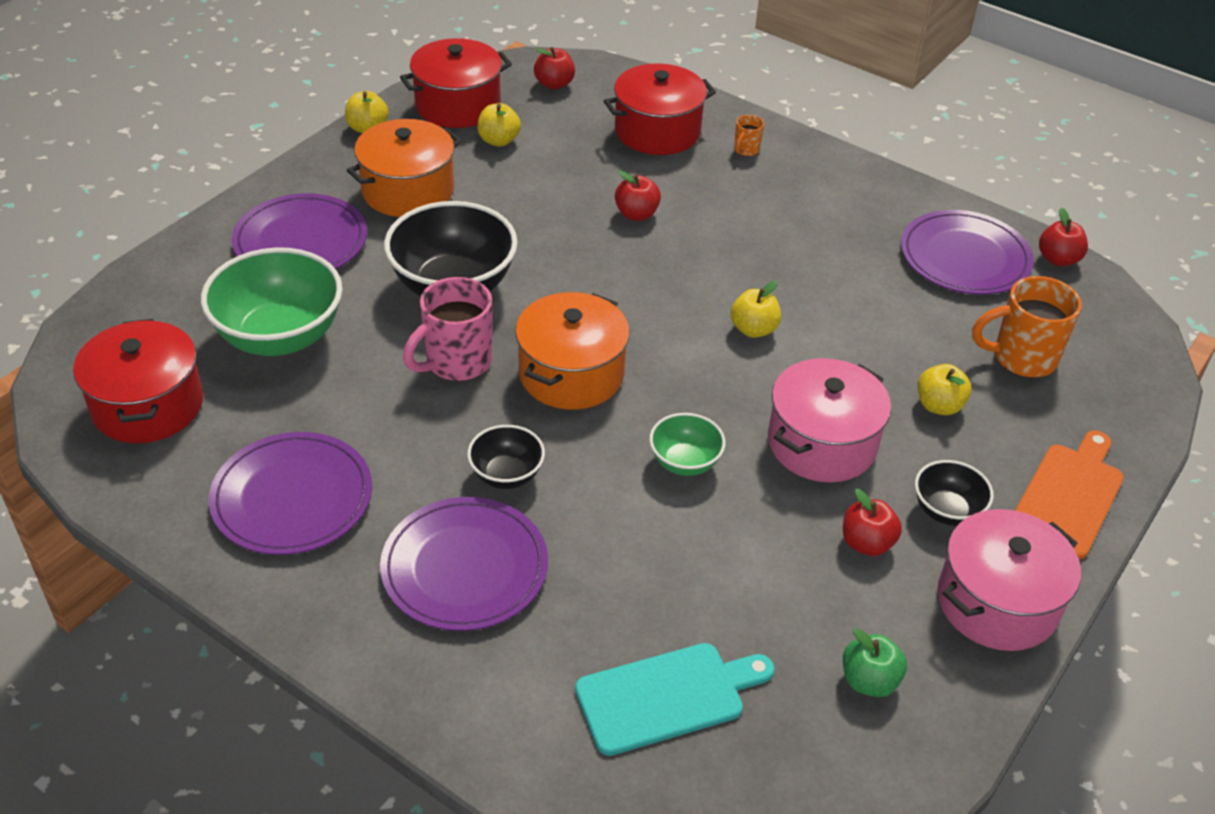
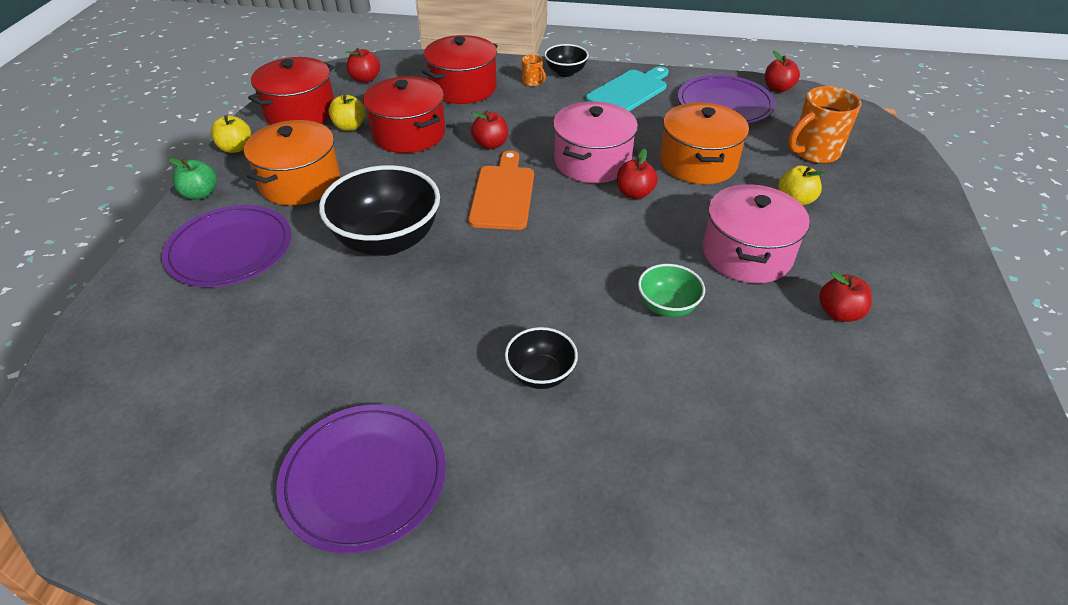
camera: 25 degrees left, 0 degrees up
(148, 405) = (161, 450): red pot -> red pot (408, 134)
(280, 337) = (260, 335): green bowl -> none
(456, 363) = (432, 298): pink mug -> none
(465, 568) = (566, 472): purple plate -> none
(571, 374) = (530, 273): orange pot -> orange pot (698, 163)
(667, 697) = (816, 508): turquoise cutting board -> turquoise cutting board (629, 91)
(746, 150) = (533, 82): orange mug -> orange mug turned 45 degrees counterclockwise
(753, 329) = (634, 193): yellow apple -> red apple
(869, 681) = (937, 418): green apple -> green apple (200, 194)
(946, 511) = (865, 268): black bowl -> black bowl (565, 72)
(997, 602) = (955, 318): pink pot -> pink pot (592, 162)
(1069, 496) = (924, 228): orange cutting board -> orange cutting board (503, 194)

